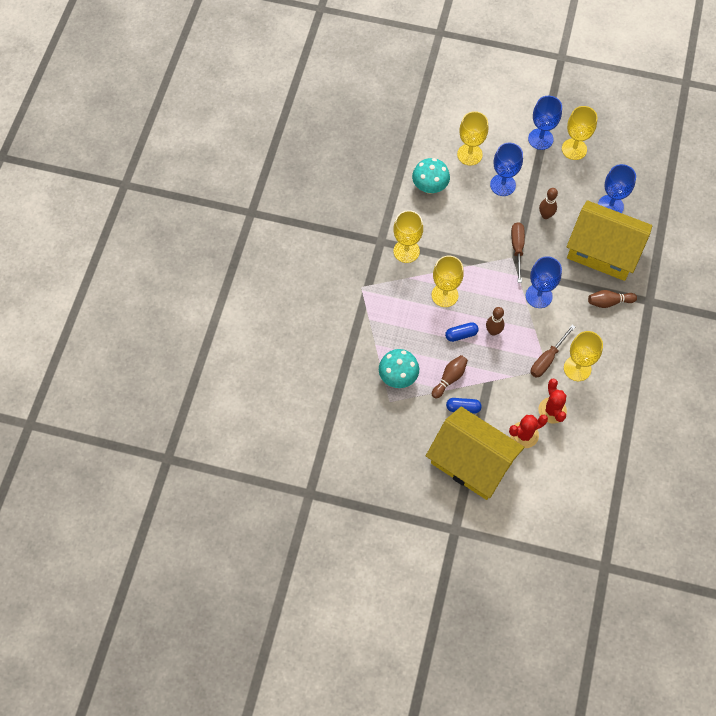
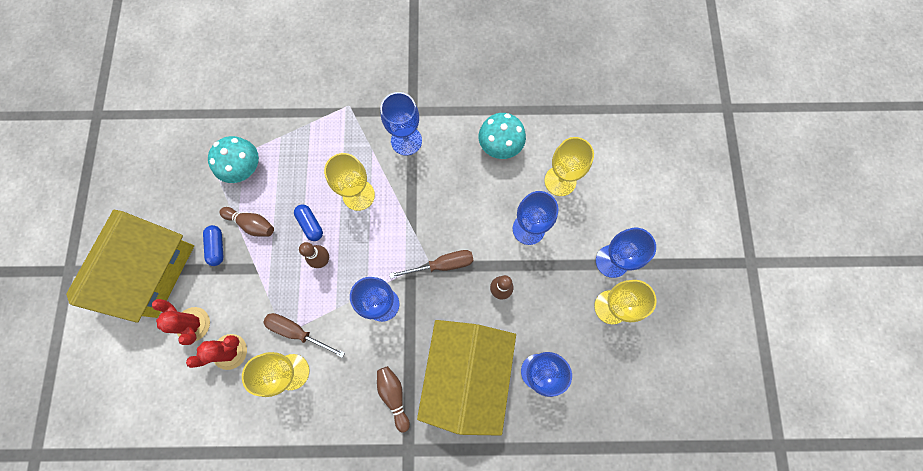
camera: 75 degrees right, 10 degrees up
(406, 251) = (406, 141): yellow goblet -> blue goblet

